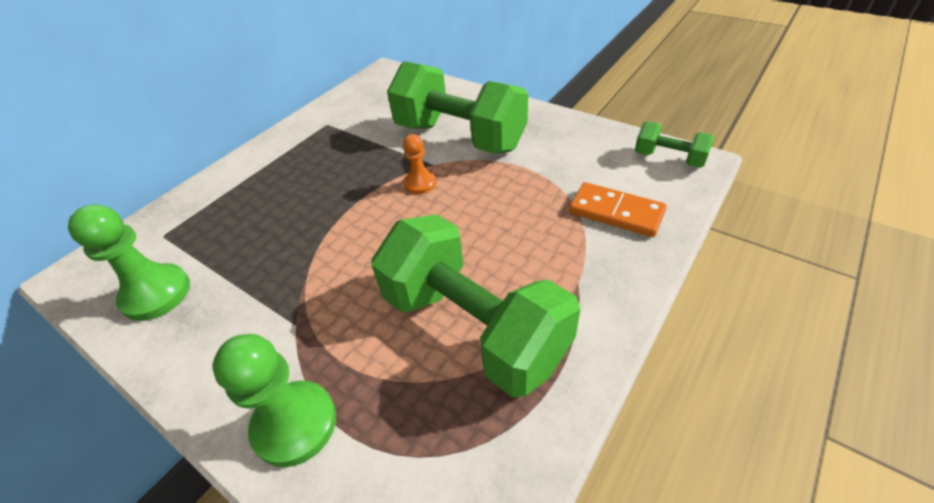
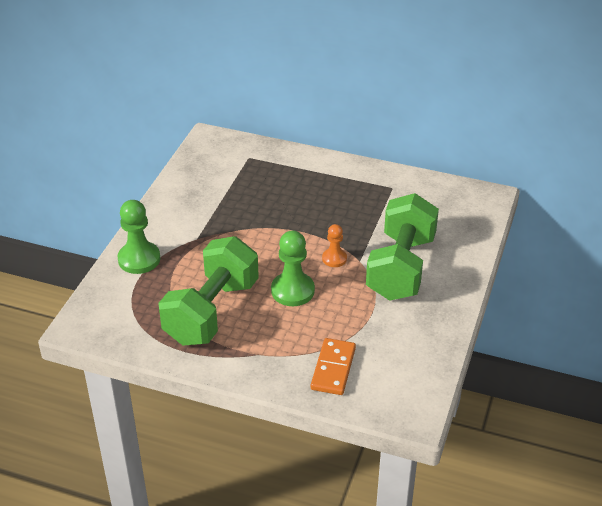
camera: 70 degrees right, 5 degrees down
(156, 294) = (204, 176): green pawn -> green pawn (292, 291)
(669, 158) = (413, 398): green dumbbell -> none

